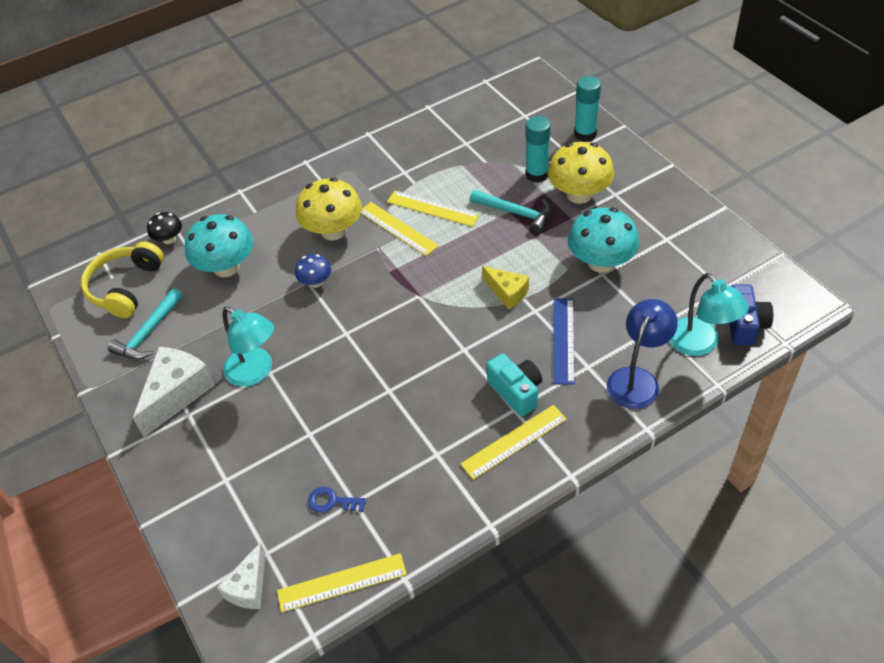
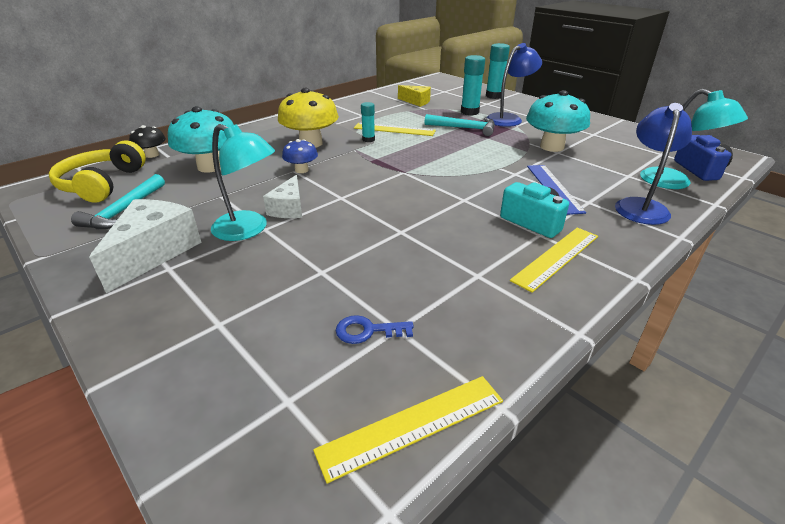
camera: 15 degrees left, 15 degrees down
(249, 587) = (265, 452): white cheese -> white cheese (289, 208)
(397, 228) = (368, 140): yellow ruler -> turquoise glue stick
(507, 292) = (484, 166): yellow cheese -> yellow cheese (416, 101)
(579, 194) = (509, 119): yellow mushroom -> blue lamp

